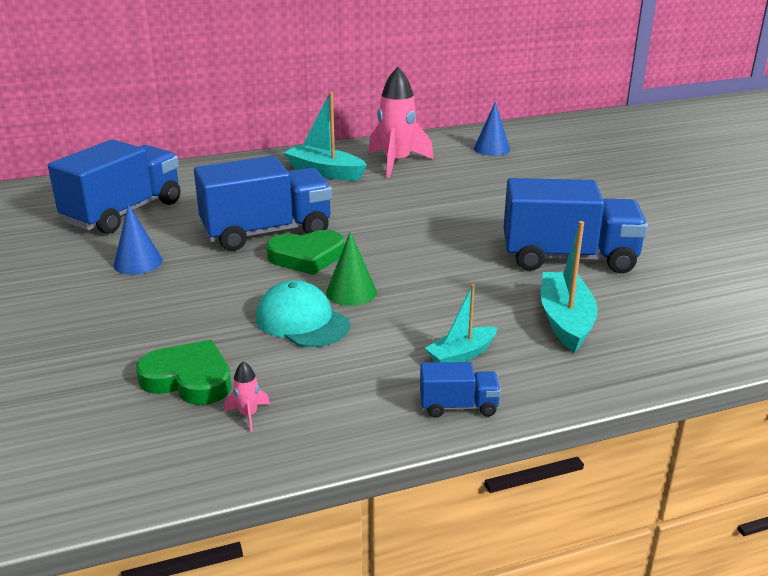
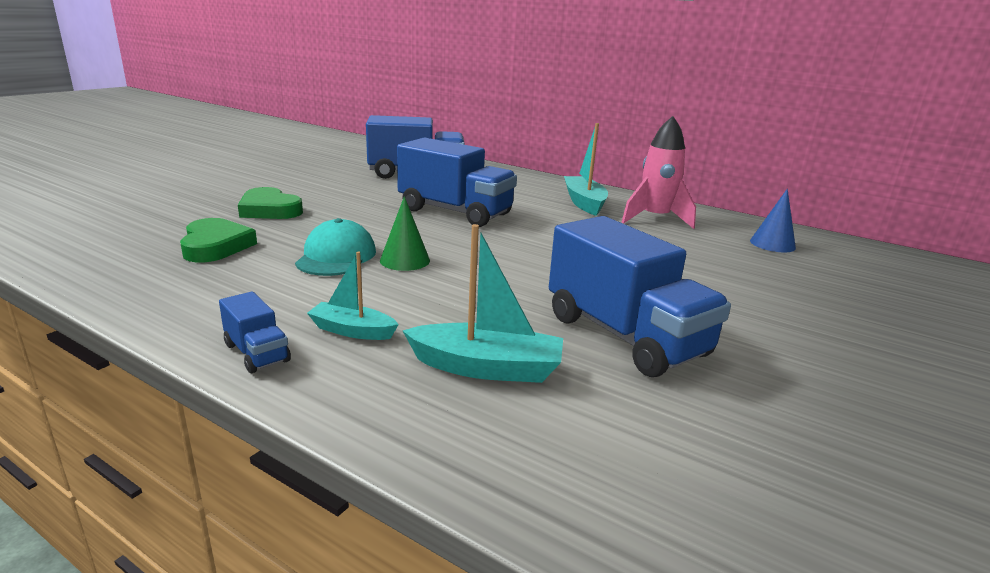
camera: 50 degrees right, 5 degrees down
(138, 262) = (356, 194): blue cone -> none
(248, 415) = (179, 276): pink rocket -> none
(307, 257) = (438, 232): green heart -> green heart (269, 210)
(565, 321) = (486, 368): turquoise boat -> turquoise boat turned 45 degrees clockwise

